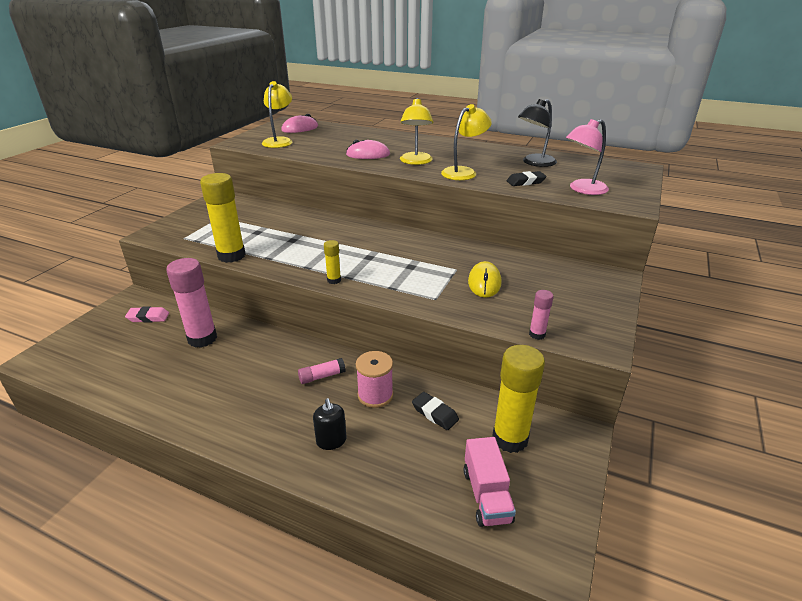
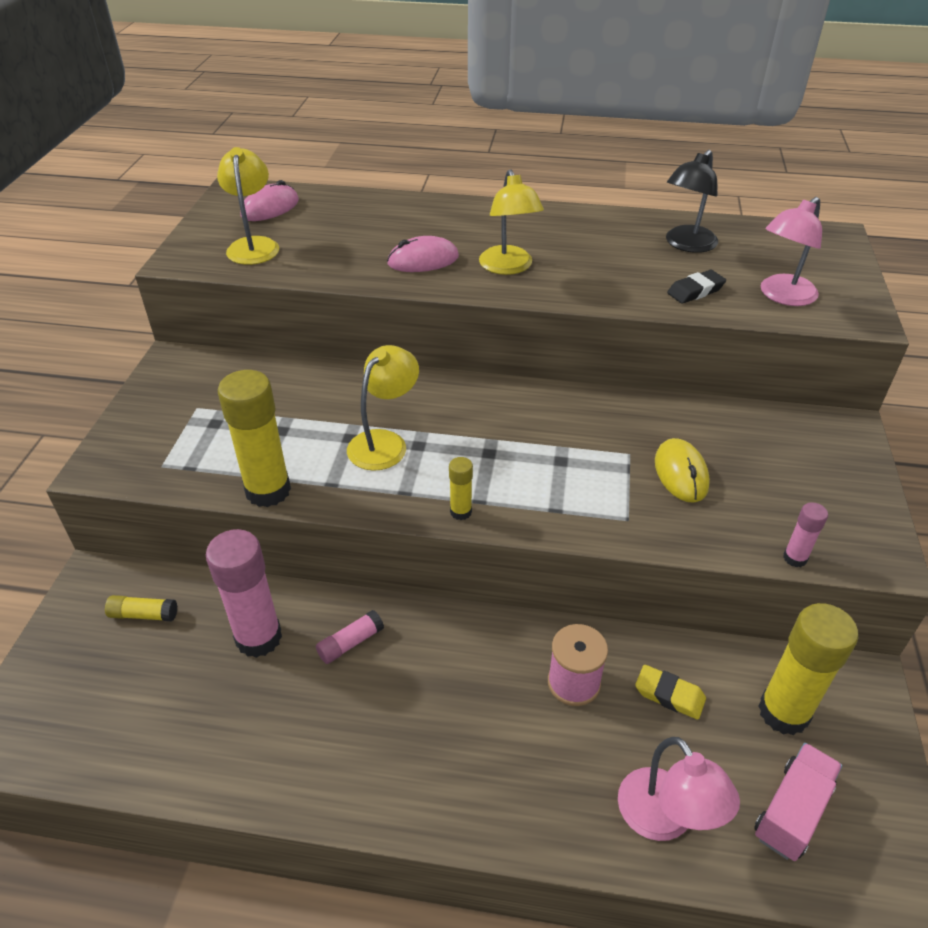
camera: 15 degrees left, 10 degrees up
(148, 317) = (143, 615): pink eraser -> yellow glue stick
(322, 376) = (481, 667): pink glue stick -> pink glue stick (350, 643)
(331, 441) = (550, 778): black soap dispenser -> none
(394, 479) = (665, 819): none -> pink lamp
(435, 413) = (669, 695): black eraser -> yellow eraser
(464, 172) = (594, 281): yellow lamp -> yellow lamp (384, 442)
(486, 495) = (792, 811): pink truck -> pink truck turned 120 degrees counterclockwise

